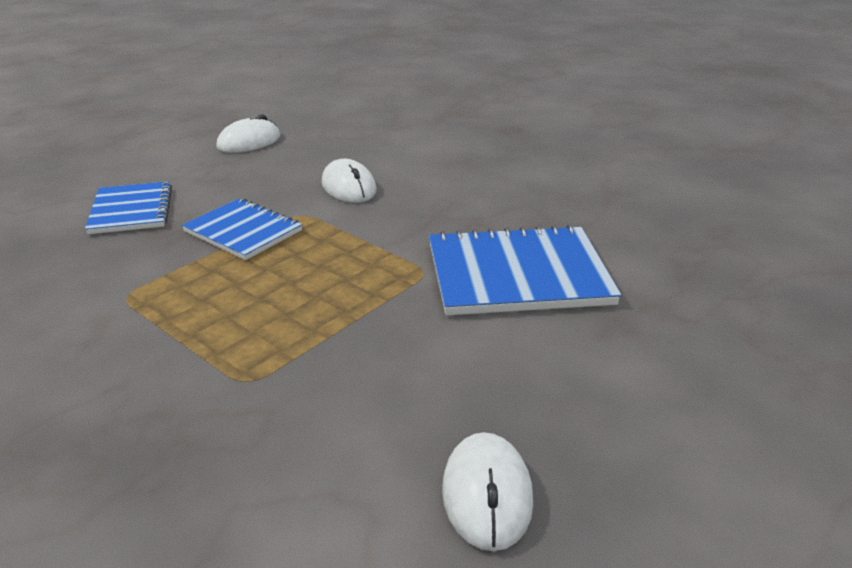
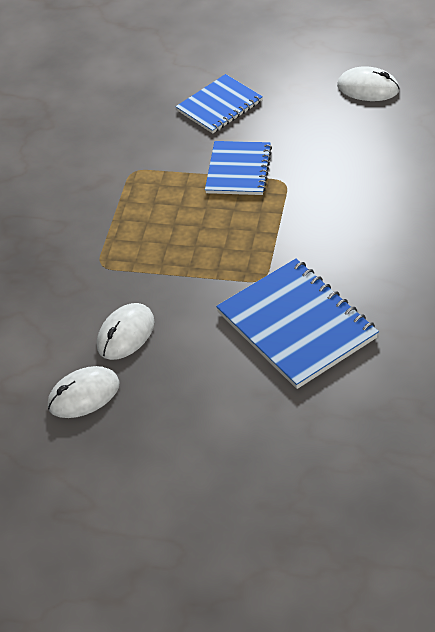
camera: 65 degrees right, 15 degrees up
(348, 187) = (345, 181): white mouse -> white mouse (125, 334)

